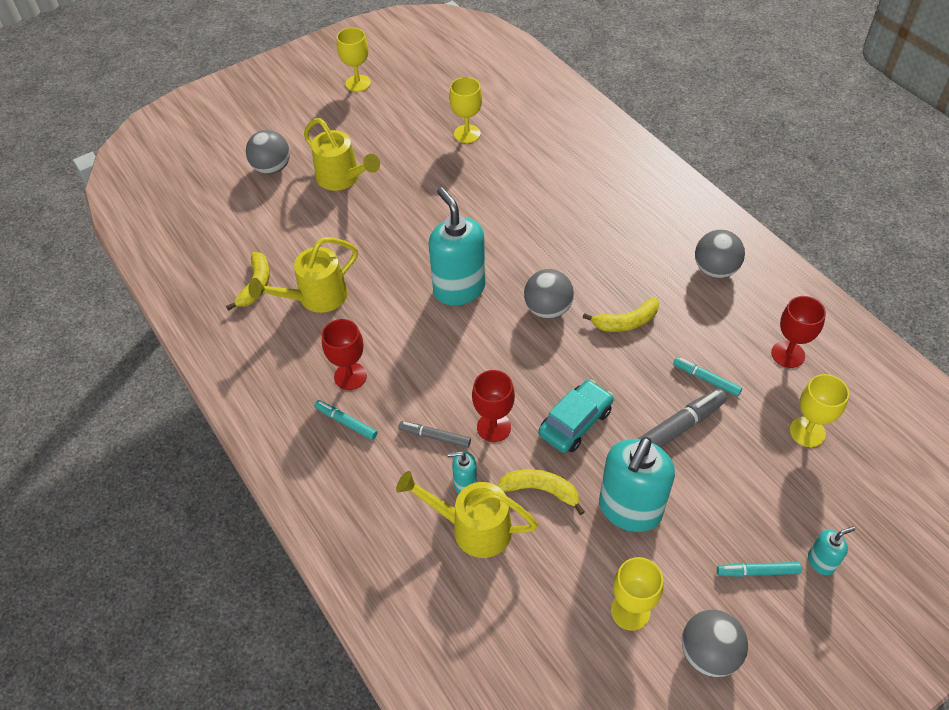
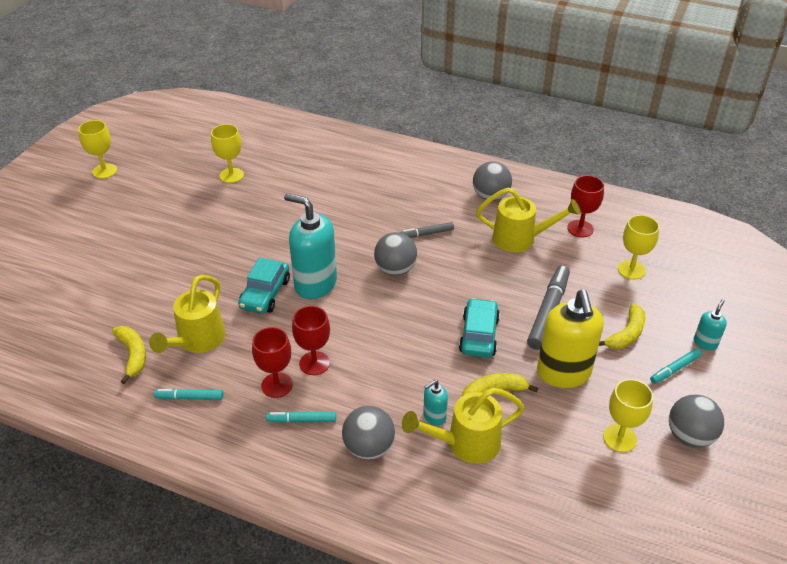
camera: 35 degrees left, 10 degrees down
(272, 168) = (74, 261): grey ball -> grey ball (369, 448)
(342, 179) = (148, 245): yellow watering can -> yellow watering can (520, 239)
(407, 277) = (265, 293): none -> turquoise car
(435, 437) = (383, 395): grey marker -> grey marker (426, 234)
(494, 427) = (422, 366): red goblet -> red goblet (314, 363)
(626, 322) = (459, 254): yellow banana -> yellow banana (626, 334)
(629, 509) = (563, 373): turquoise soap dispenser -> yellow soap dispenser
(706, 379) = (543, 267): turquoise marker -> turquoise marker (189, 398)

